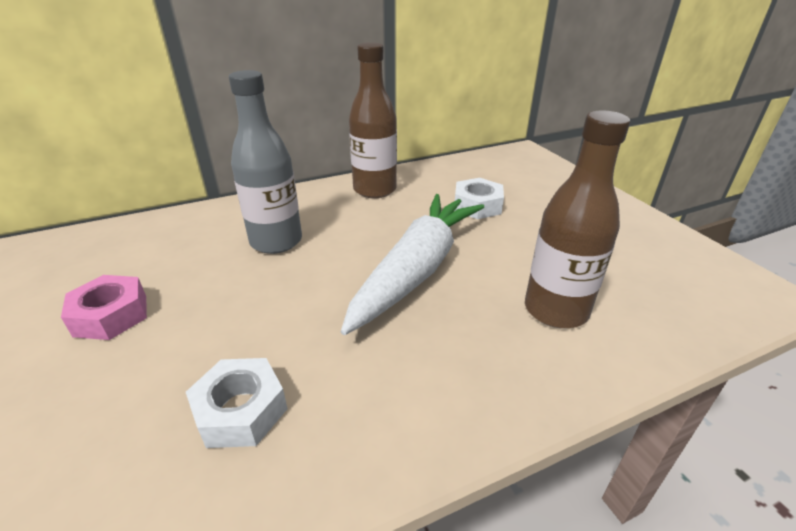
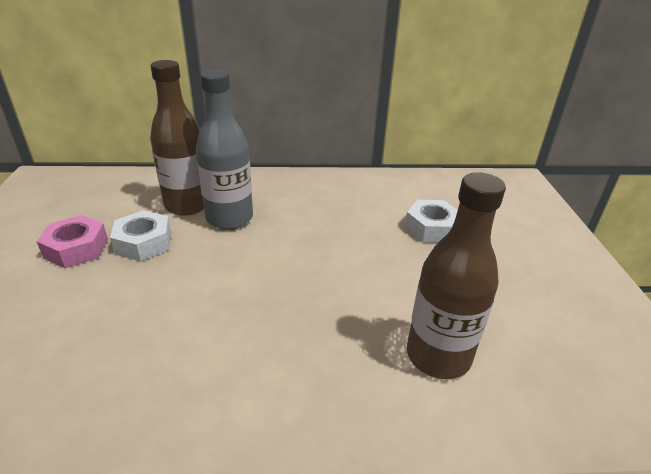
camera: 20 degrees right, 0 degrees up
(240, 410) = (119, 355): white nut -> white nut (143, 243)
(375, 190) = (343, 189): brown bottle -> brown bottle (187, 205)
(417, 269) = (332, 277): white carrot -> none

